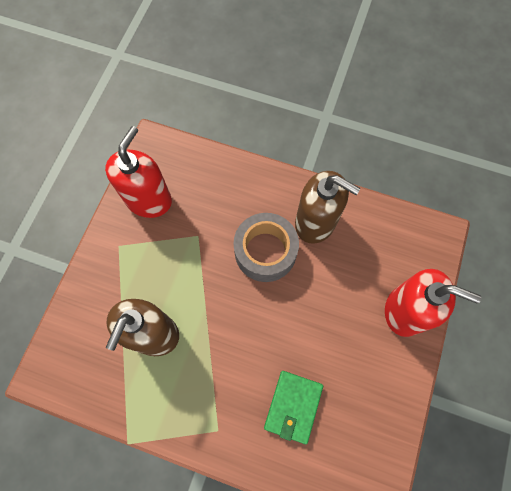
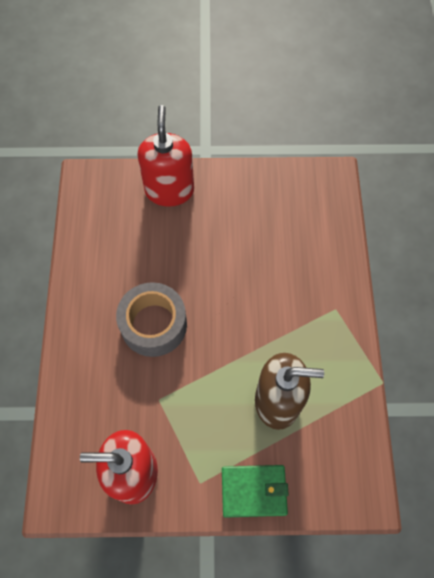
camera: 110 degrees left, 5 degrees down
(293, 406) = (288, 255): green wallet -> green wallet (254, 491)
(315, 222) = (106, 287): brown soap dispenser -> none

